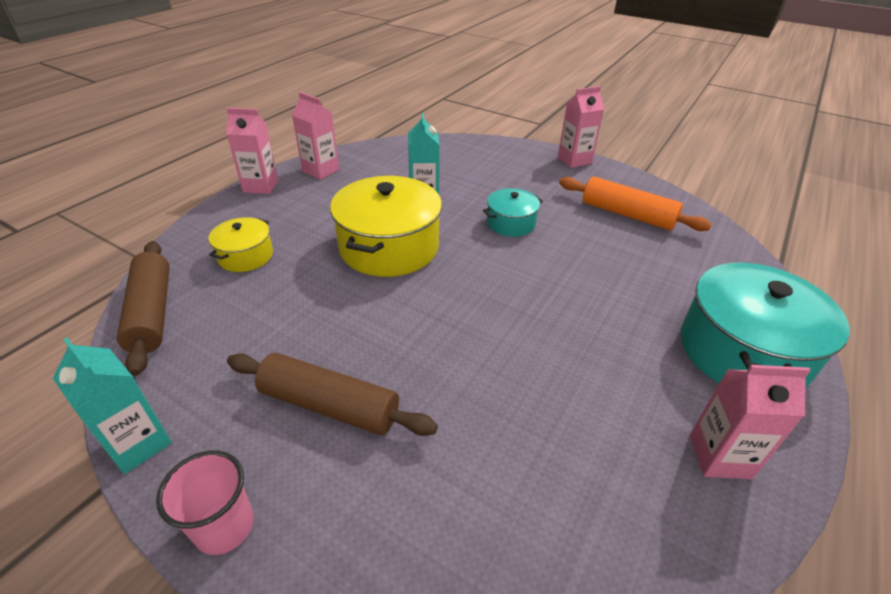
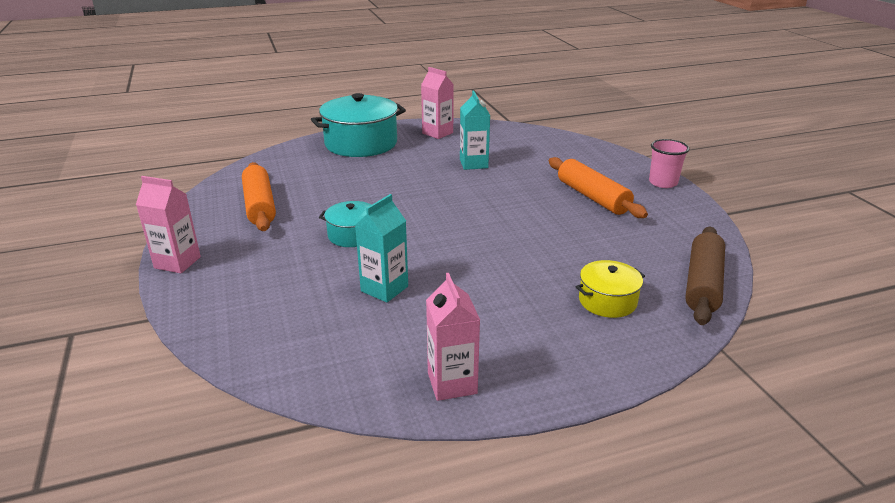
camera: 140 degrees left, 10 degrees down
(138, 444) = (707, 218): turquoise carton -> turquoise carton (473, 164)
(261, 186) = (549, 391): pink carton -> none
(329, 405) = (592, 197): brown rolling pin -> orange rolling pin
(389, 247) = (474, 258): yellow pot -> none

